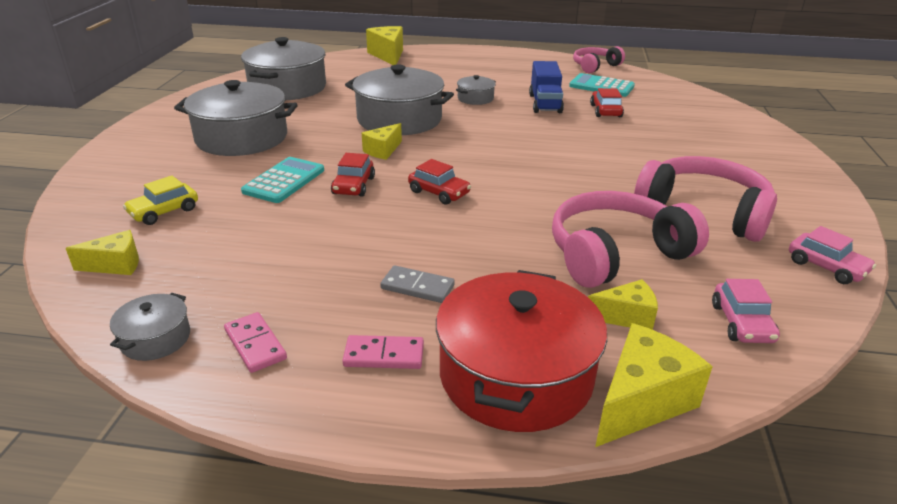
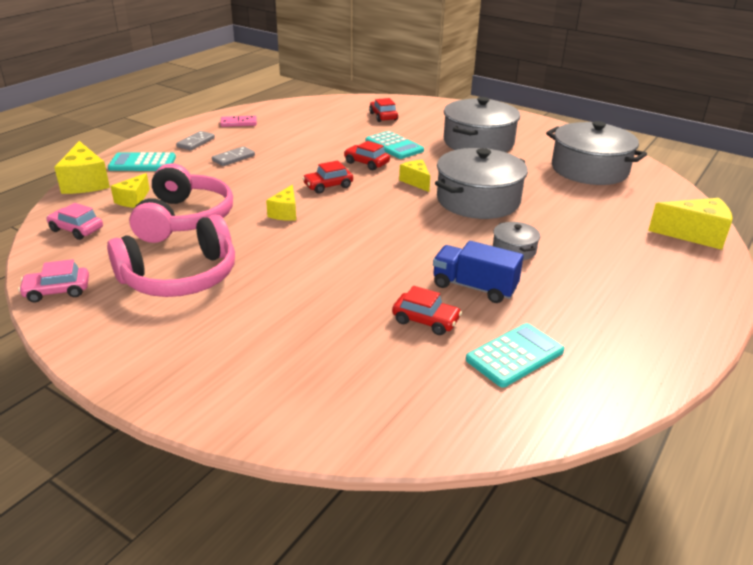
camera: 115 degrees right, 0 degrees up
(116, 265) = (337, 106): yellow cheese -> yellow cheese (285, 213)
(155, 339) = (267, 109): grey pot -> none
(164, 211) = (383, 116): yellow car -> red car
(384, 355) = (196, 142): pink domino -> grey domino
(515, 375) = (142, 163): red pot -> turquoise calculator
(595, 66) = (612, 390): pink headphones -> none

